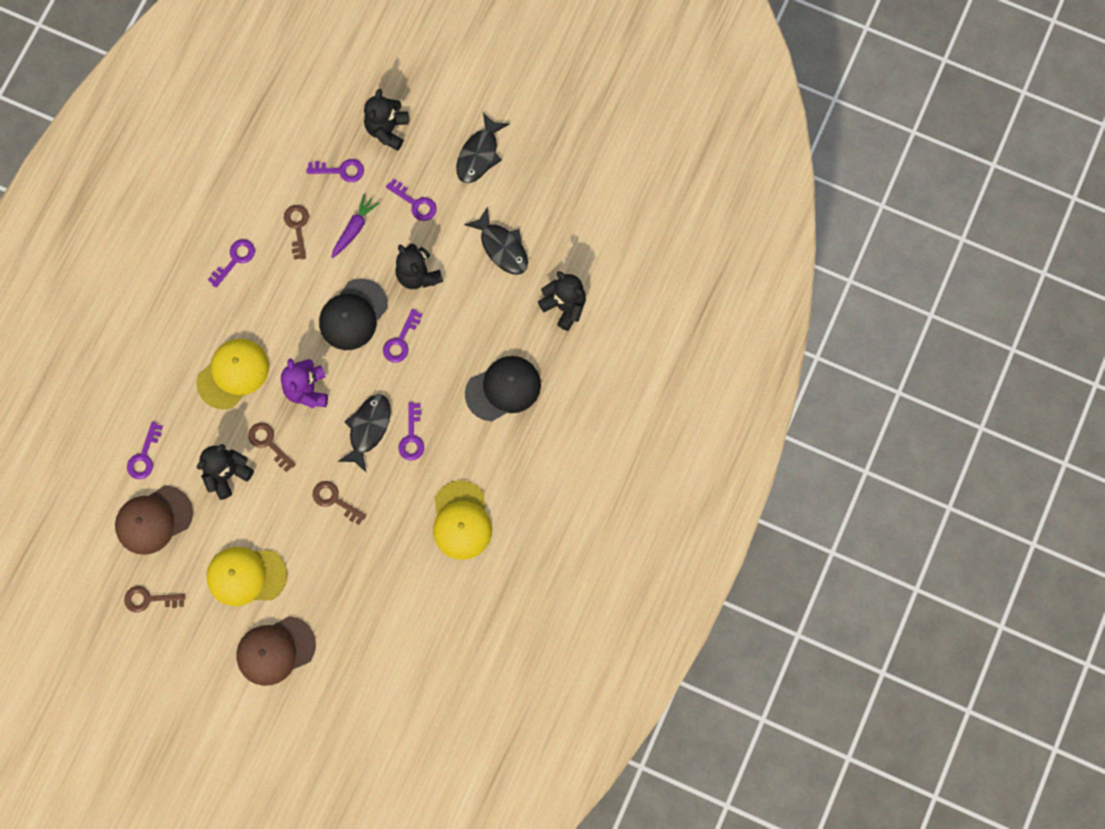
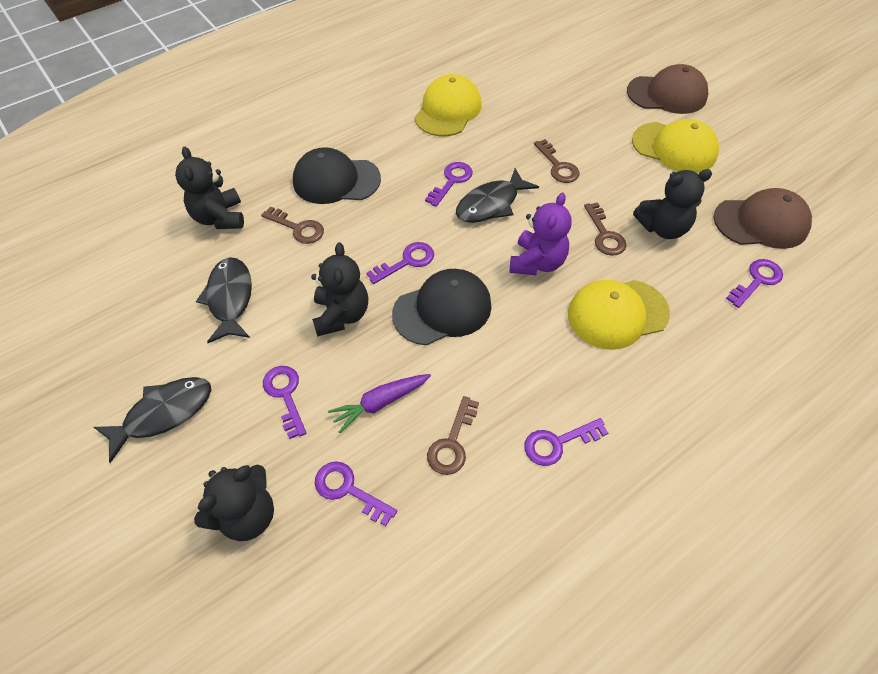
camera: 150 degrees left, 20 degrees down
(149, 599) = (783, 166): brown key -> brown key (298, 228)

